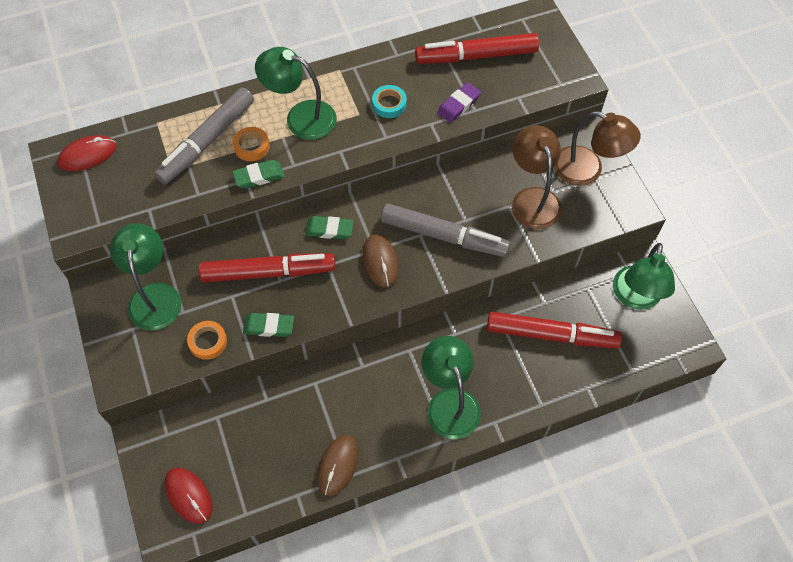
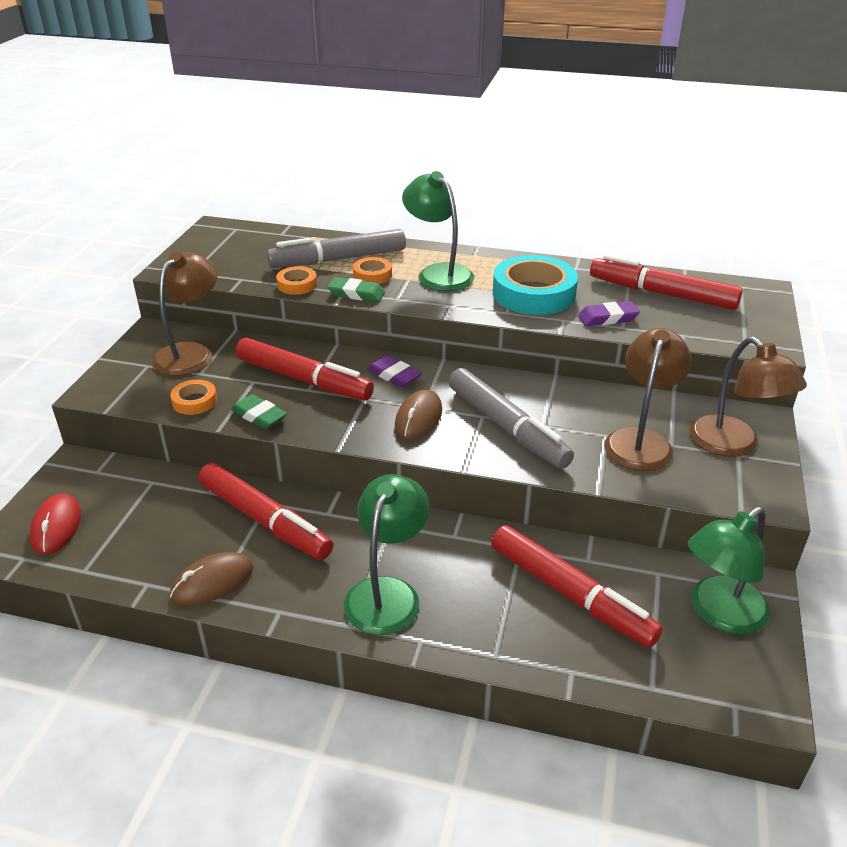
camera: 35 degrees right, 25 degrees down
(87, 155) = (236, 235): red mouse -> none
(154, 296) = (191, 353): green lamp -> brown lamp
(202, 191) = (297, 284): none -> orange tape
(326, 398) = (264, 520): none -> red marker
(329, 230) = (394, 375): green eraser -> purple eraser
(389, 104) = (533, 293): turquoise tape -> turquoise tape, size x2.05

